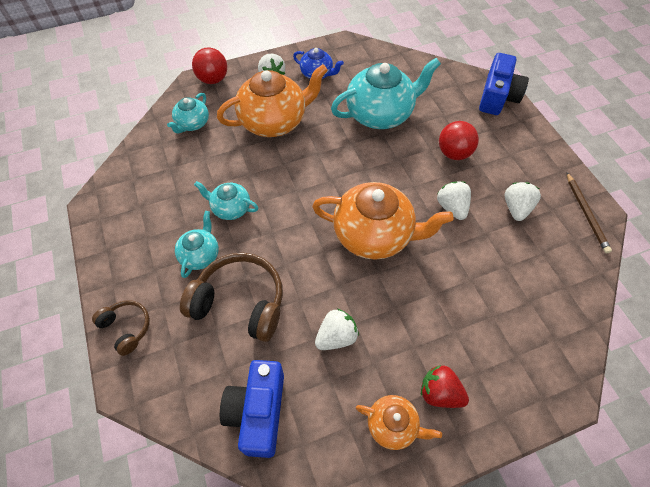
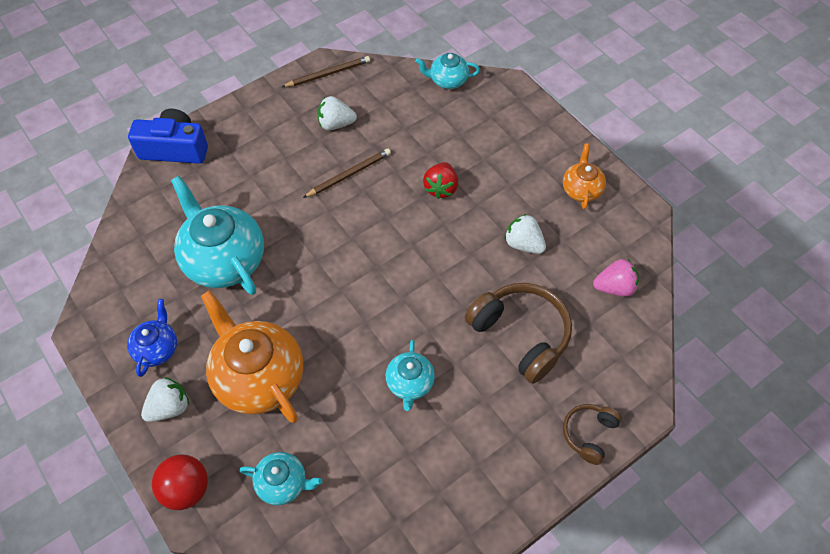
camera: 105 degrees left, 0 degrees up
(200, 255) = (481, 394): turquoise teapot -> turquoise teapot (447, 80)
(240, 302) = (521, 335): brown headphones -> brown headphones turned 135 degrees clockwise
(258, 412) = (614, 287): blue camera -> pink strawberry
(374, 235) = (403, 235): orange teapot -> none
(439, 393) = (542, 163): red strawberry -> red strawberry (441, 188)
(452, 207) = (349, 174): white strawberry -> brown pencil
(454, 153) = (273, 180): red ball -> none

